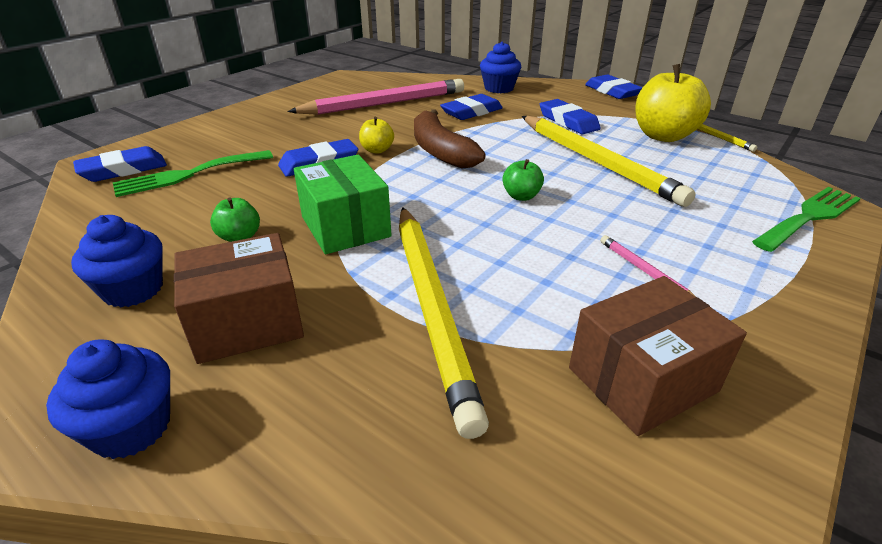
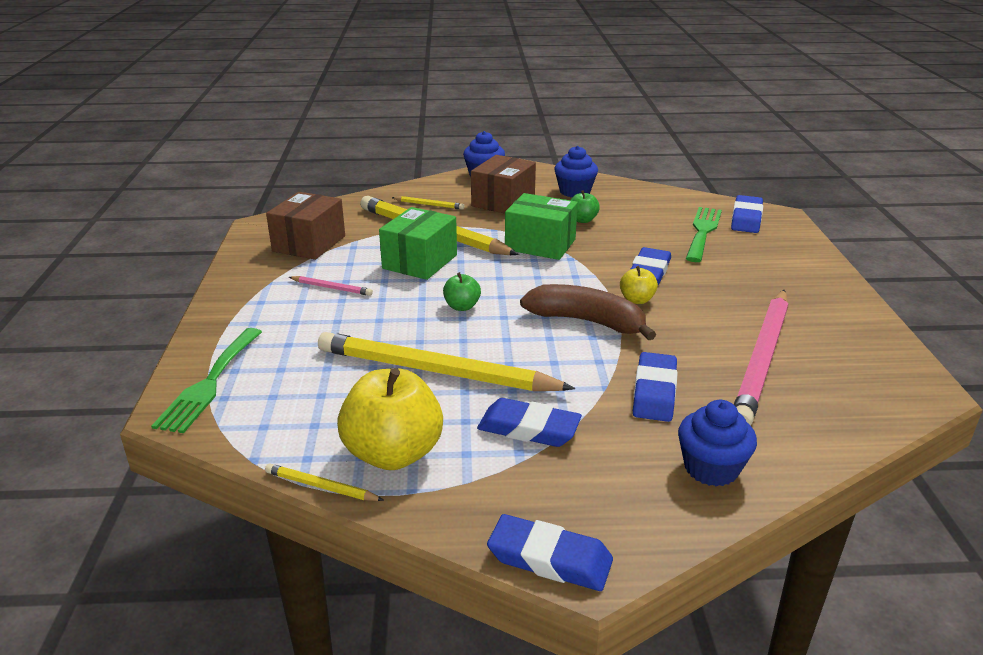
camera: 140 degrees right, 5 degrees down
(355, 381) = (429, 205): none -> yellow pencil
(505, 263) = (420, 262): none -> green box

